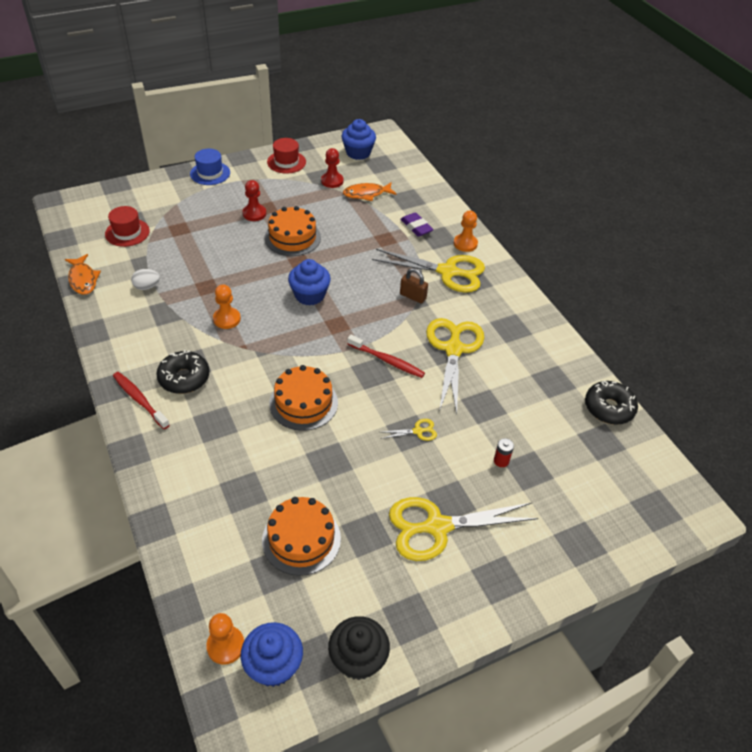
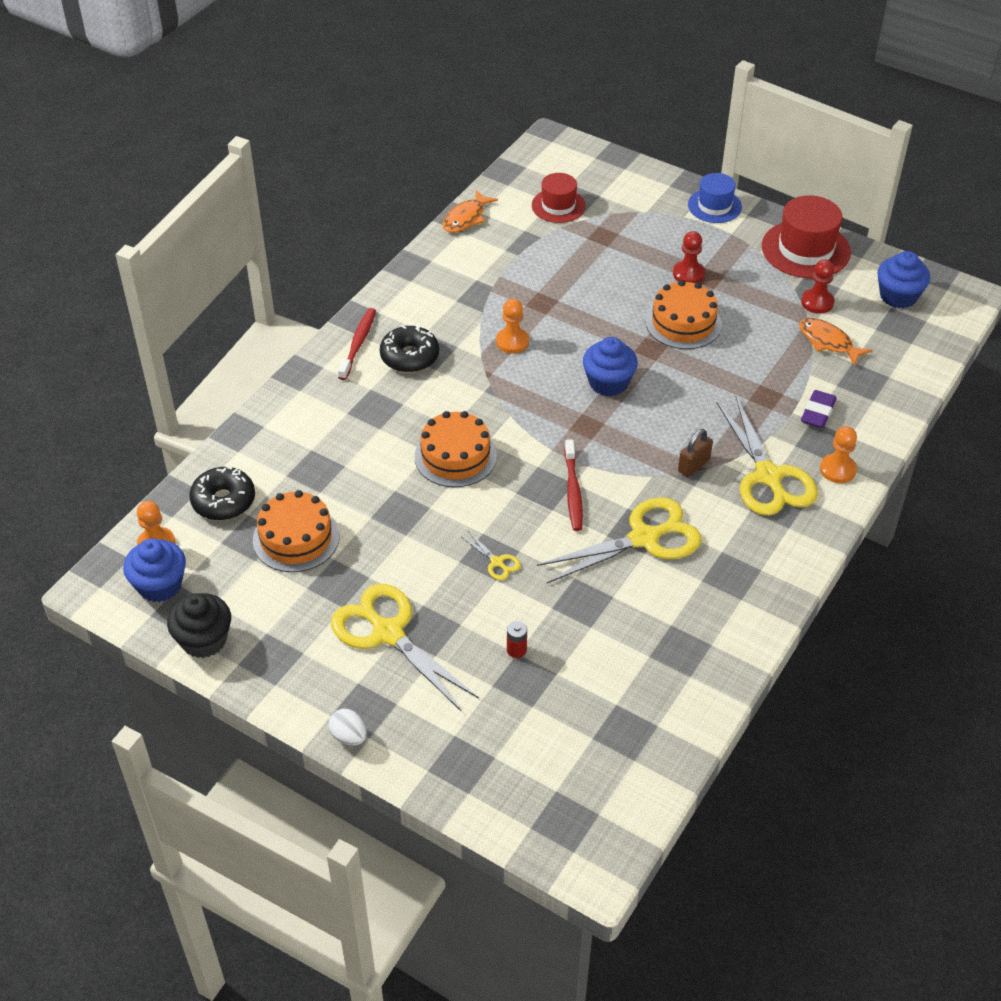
camera: 60 degrees right, 0 degrees up
(147, 287) = (499, 263): white egg -> white egg (349, 736)
(286, 162) = (805, 249): red hat -> red hat, size x1.59
(413, 296) = (693, 465): brown padlock -> brown padlock turned 45 degrees clockwise
(609, 408) = (685, 720): black donut -> black donut (223, 501)

